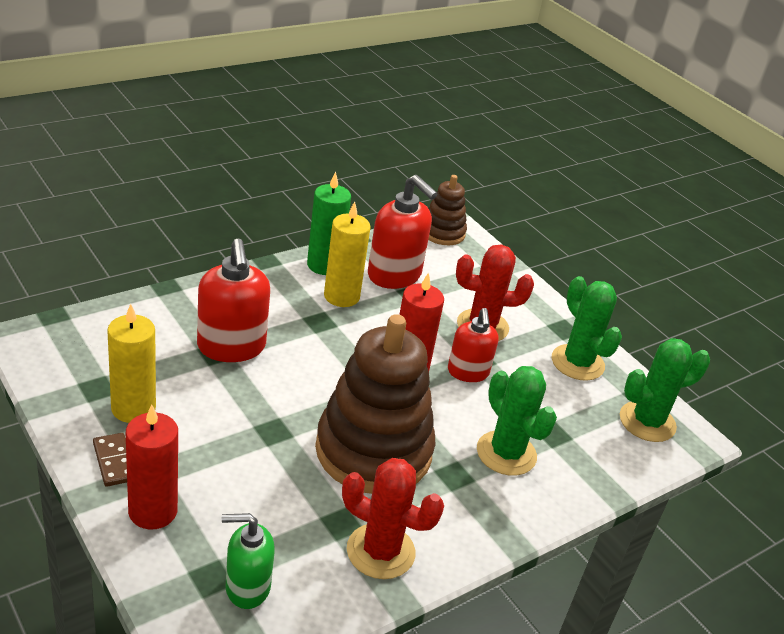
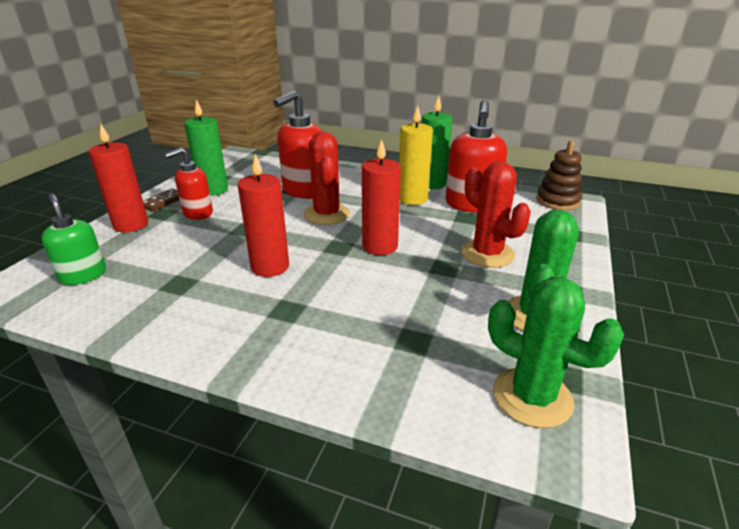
camera: 60 degrees right, 5 degrees down
(133, 408) = (213, 190): yellow candle -> green candle
(373, 451) = (270, 267): brown stacking toy -> red candle
(380, 551) = (161, 310): red cactus -> red cactus (326, 214)
(468, 372) = (420, 269): red soap dispenser -> red soap dispenser (197, 213)
(506, 453) = (348, 324): green cactus -> none

